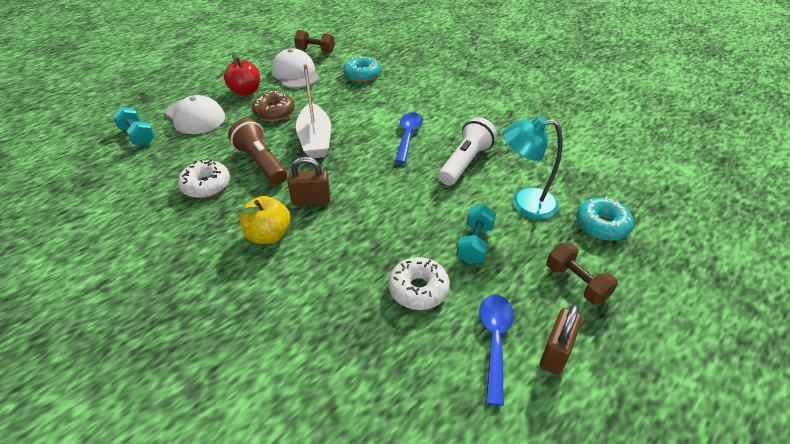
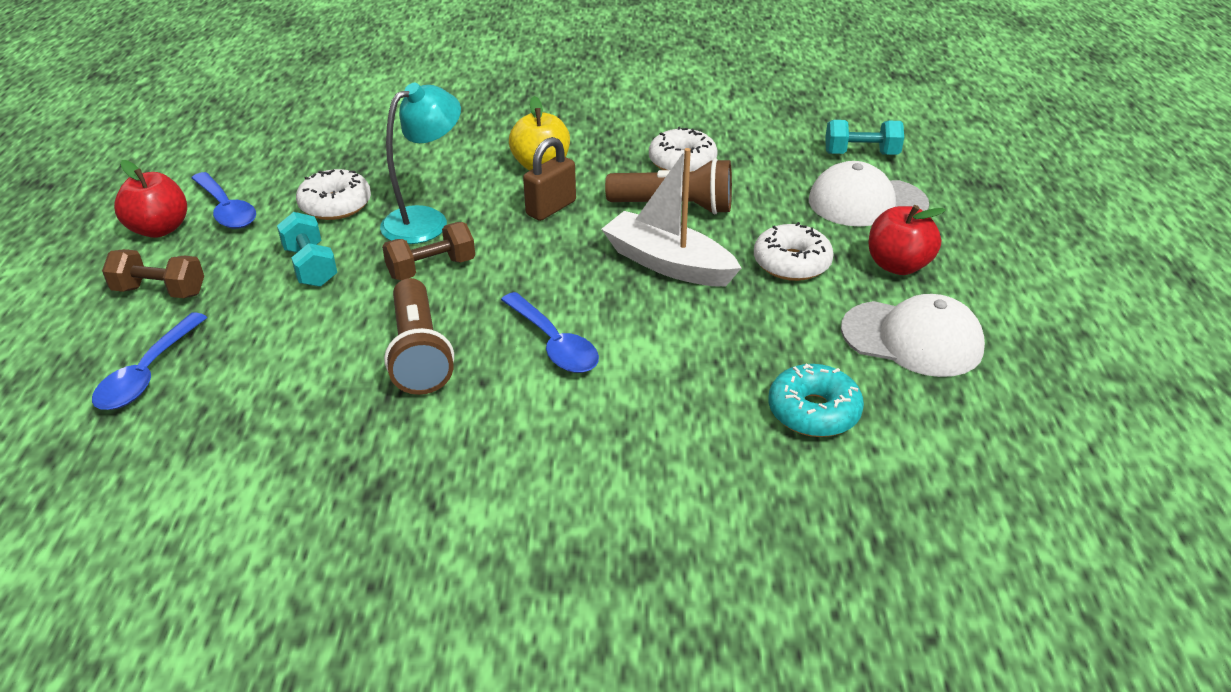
camera: 135 degrees right, 5 degrees down
(274, 112) = (791, 263): brown donut -> white donut
(315, 50) = (1002, 412): brown dumbbell -> brown dumbbell (431, 268)
(465, 162) = (419, 353): white flashlight -> brown flashlight
(524, 203) = (280, 343): turquoise lamp -> turquoise lamp (426, 220)
(555, 353) = (159, 229): brown padlock -> red apple
(601, 225) = (147, 374): turquoise donut -> blue spoon

